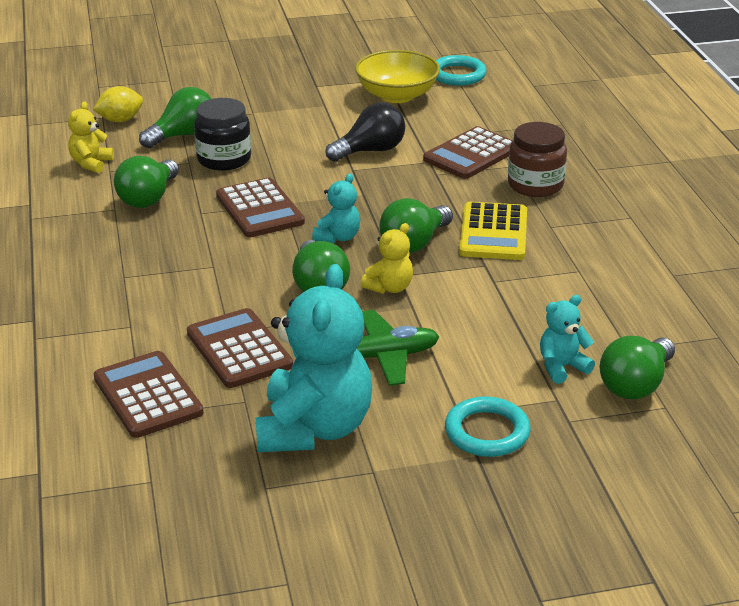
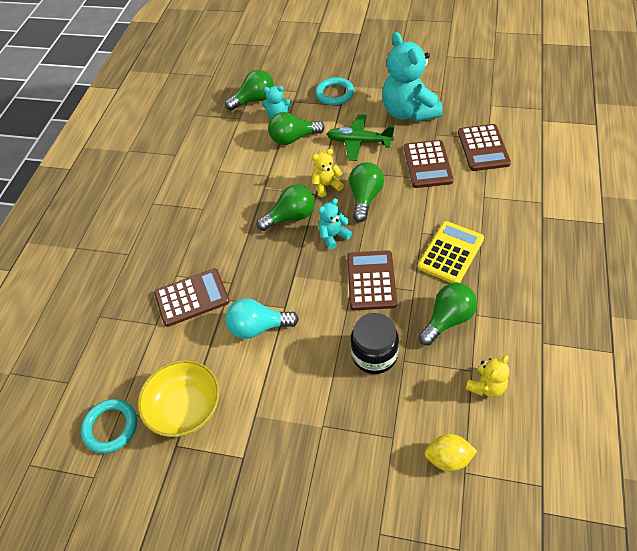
camera: 150 degrees left, 20 degrees up
(183, 135) = (397, 406): green light bulb -> green light bulb (293, 138)
(314, 428) = (409, 112): turquoise teddy bear -> turquoise teddy bear turned 60 degrees counterclockwise
(370, 151) = (258, 327): black light bulb -> turquoise light bulb
(493, 233) = (239, 212): yellow calculator -> yellow calculator (450, 253)
(535, 185) = (179, 249): brown jar -> none

